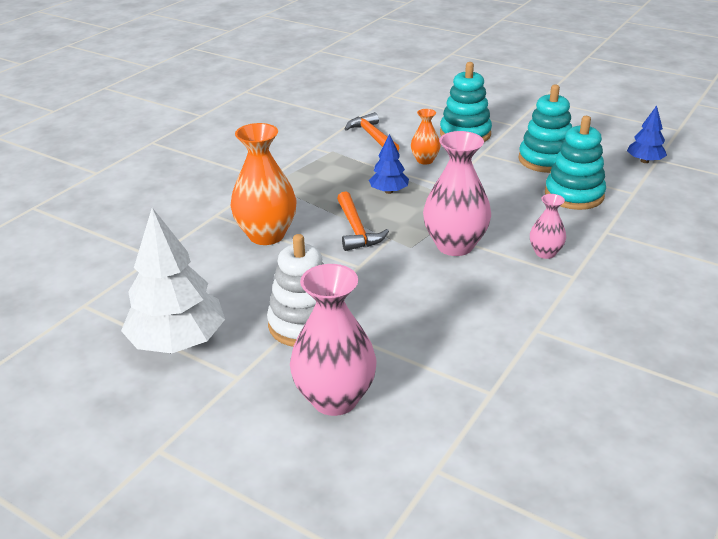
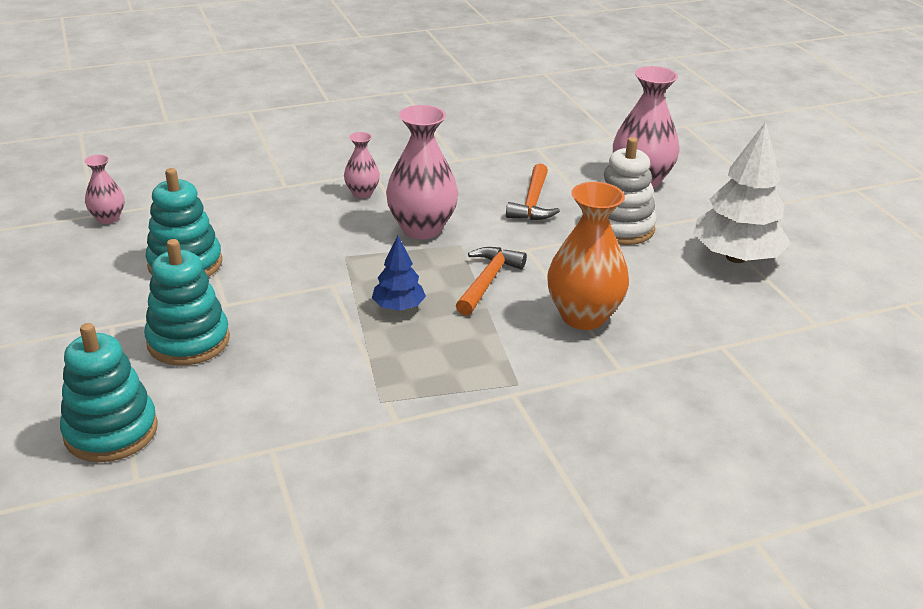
camera: 145 degrees left, 0 degrees up
(372, 137) = (298, 398): orange hammer -> orange hammer (533, 202)
(425, 160) = (299, 326): orange vase -> none
(574, 195) = (241, 221): turquoise stacking toy -> turquoise stacking toy (111, 431)
(644, 161) = (108, 218): blue tree -> pink vase

